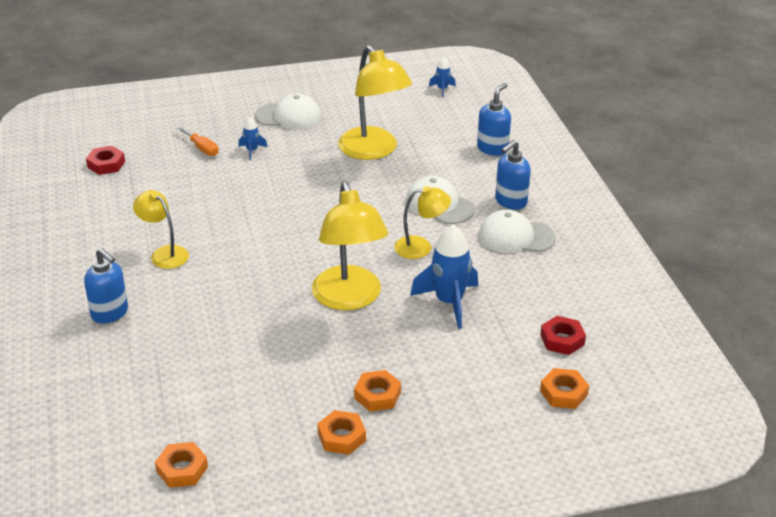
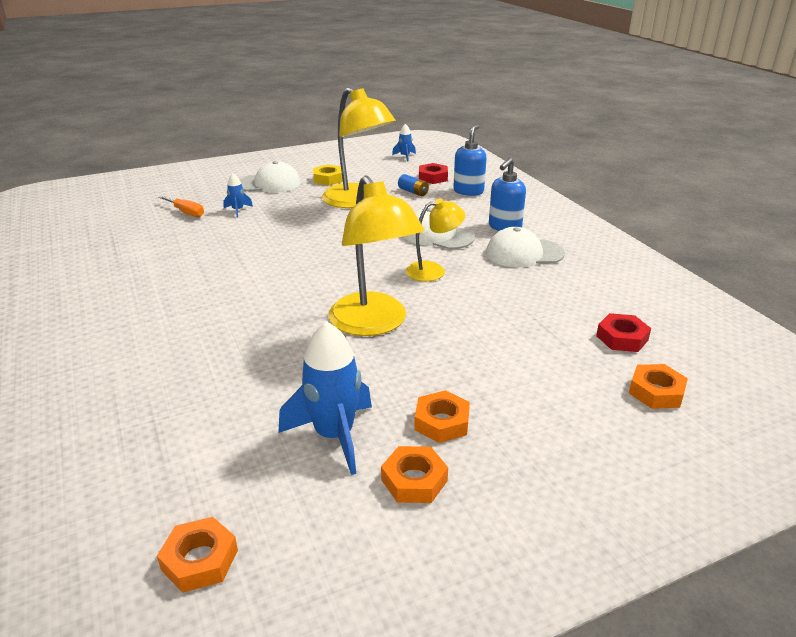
camera: 10 degrees left, 5 degrees down
(106, 164) = (85, 233): red nut -> red nut (433, 177)
(110, 313) = (89, 369): blue soap dispenser -> none
(164, 253) = (154, 303): yellow lamp -> none
(351, 116) = (328, 179): none -> yellow nut
(434, 144) = (413, 192): none -> blue battery
(449, 302) = (484, 316): blue rocket -> blue rocket (334, 435)

